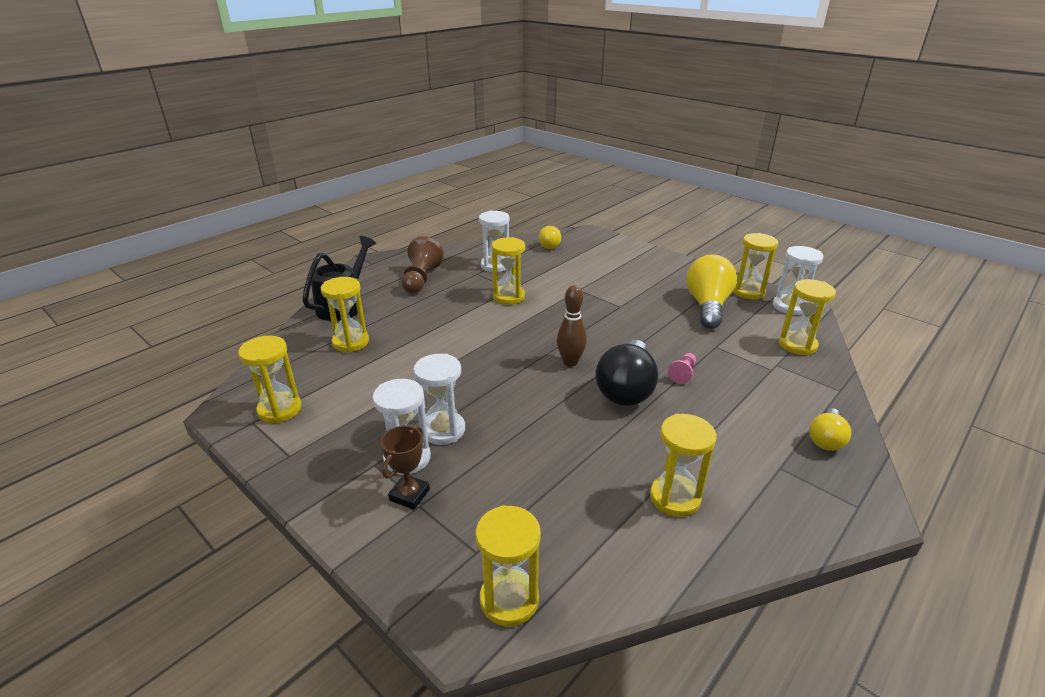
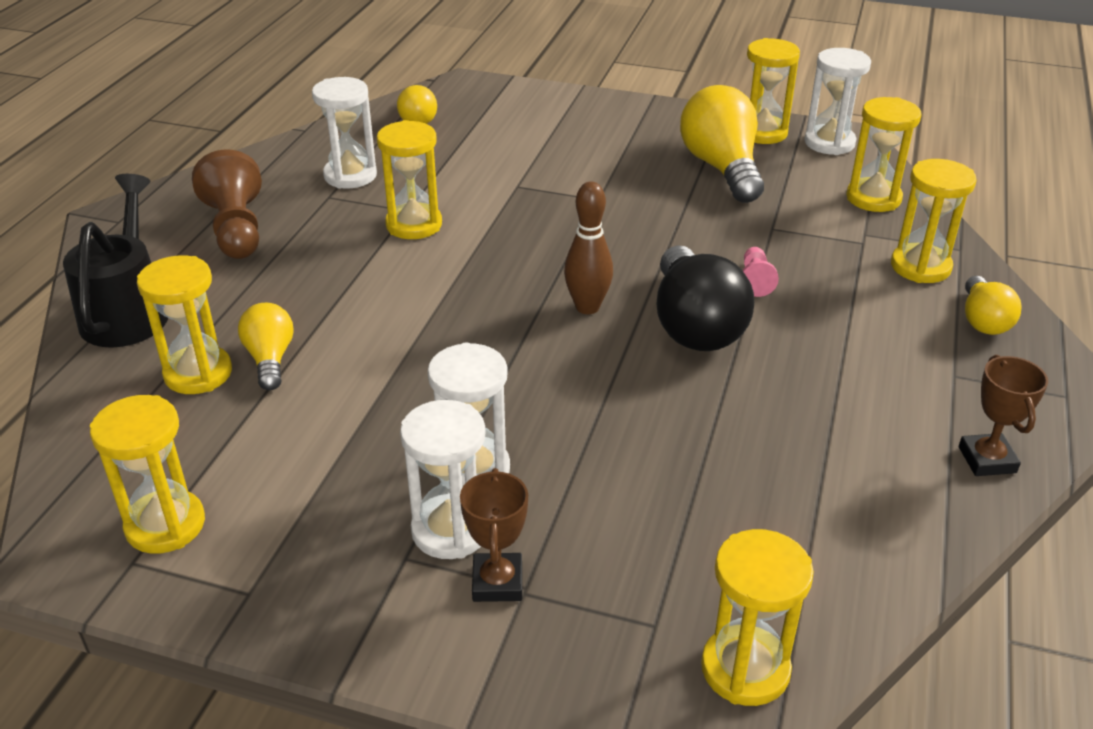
camera: 25 degrees left, 5 degrees up
(388, 344) = (270, 359): none -> yellow light bulb
(675, 498) = (858, 458): yellow hourglass -> yellow hourglass (920, 267)
(766, 529) = (987, 460): none -> brown trophy

